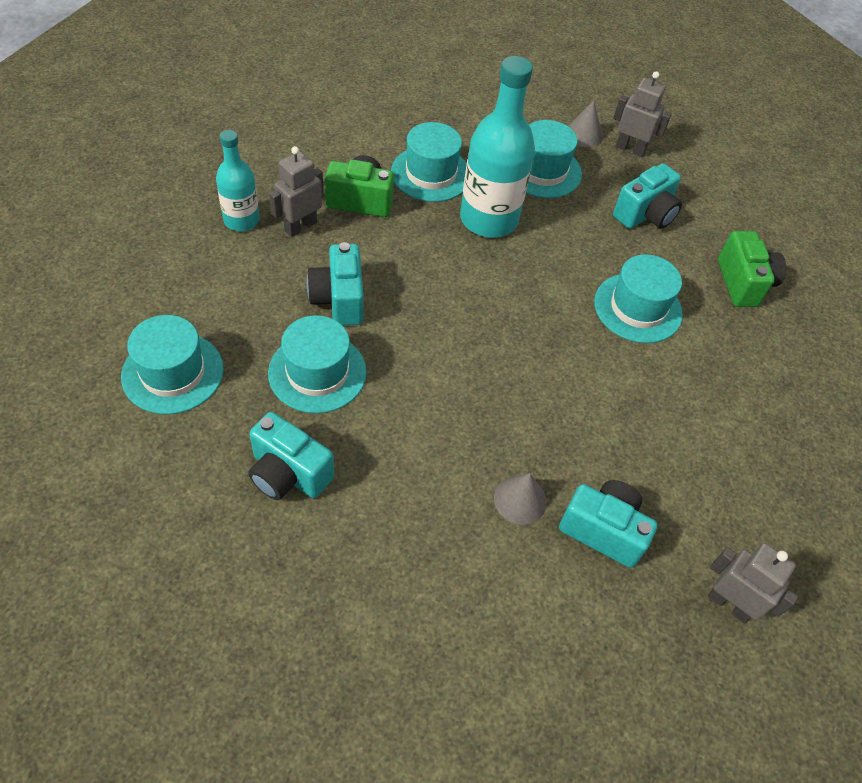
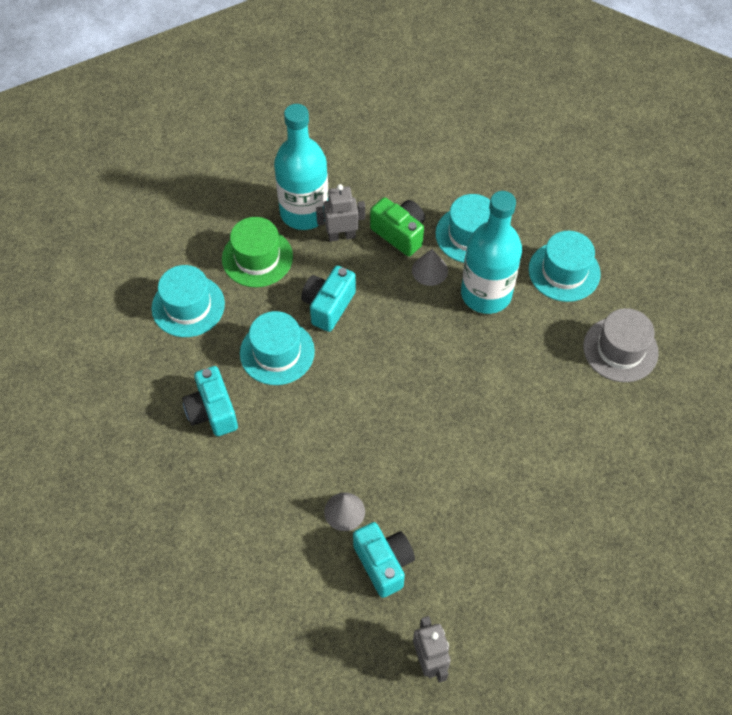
camera: 40 degrees right, 5 degrees up
(221, 286) = (257, 257): none -> green hat
(241, 220) = (304, 212): turquoise bottle -> turquoise bottle, size x1.72
(584, 134) = (628, 254): grey cone -> grey cone (429, 270)
(630, 149) = (658, 285): grey robot -> none
(637, 308) = (546, 422): turquoise hat -> none
(645, 215) = (620, 349): turquoise camera -> grey hat
(743, 283) = (654, 447): green camera -> none

